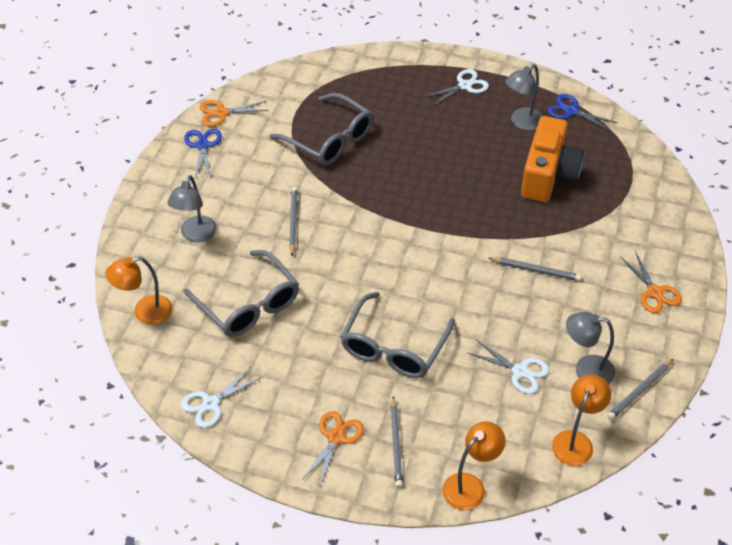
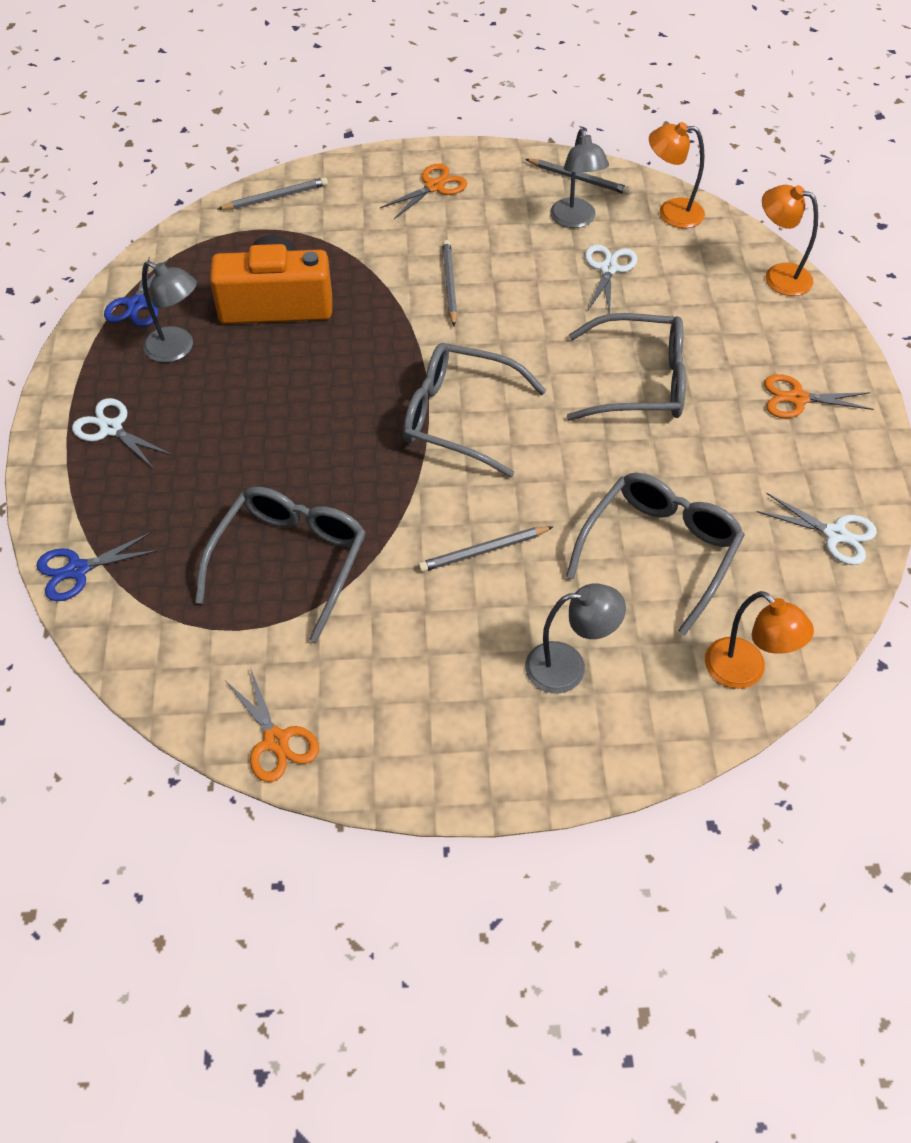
camera: 110 degrees left, 5 degrees up
(203, 145) = (368, 737): blue scissors -> blue scissors (77, 570)
(396, 444) = (769, 345): grey pencil -> grey pencil (275, 197)
(404, 240) = (459, 417): none -> grey glasses

